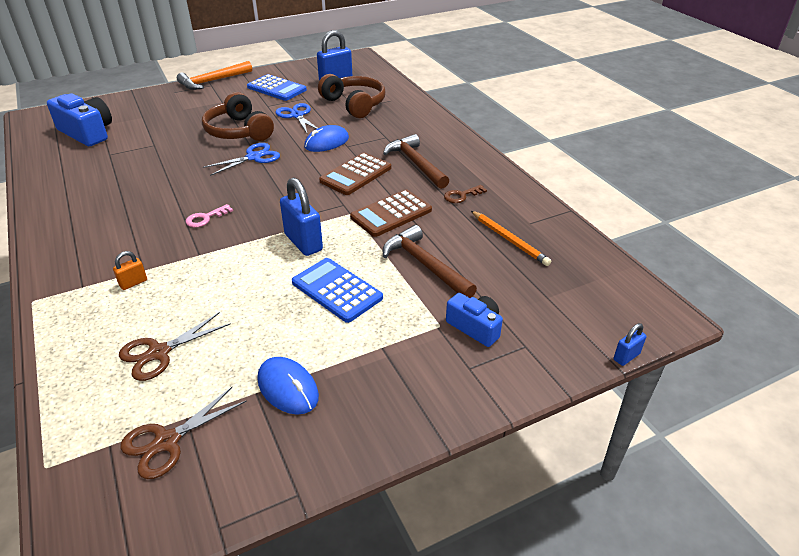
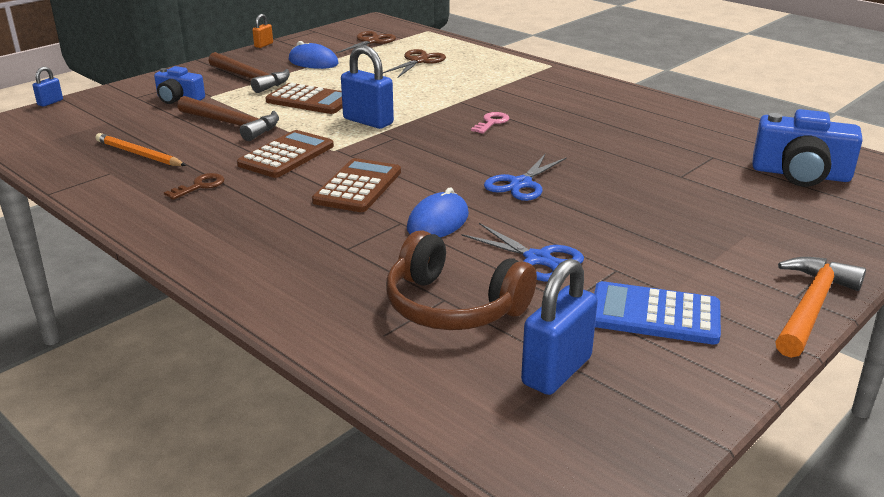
camera: 160 degrees right, 10 degrees down
(133, 283) = (490, 81): orange padlock -> orange padlock (263, 45)
(239, 131) = (595, 214): brown headphones -> none
(337, 290) = (310, 100): blue calculator -> brown calculator
(415, 164) = (277, 214): brown hammer -> brown hammer (250, 79)

